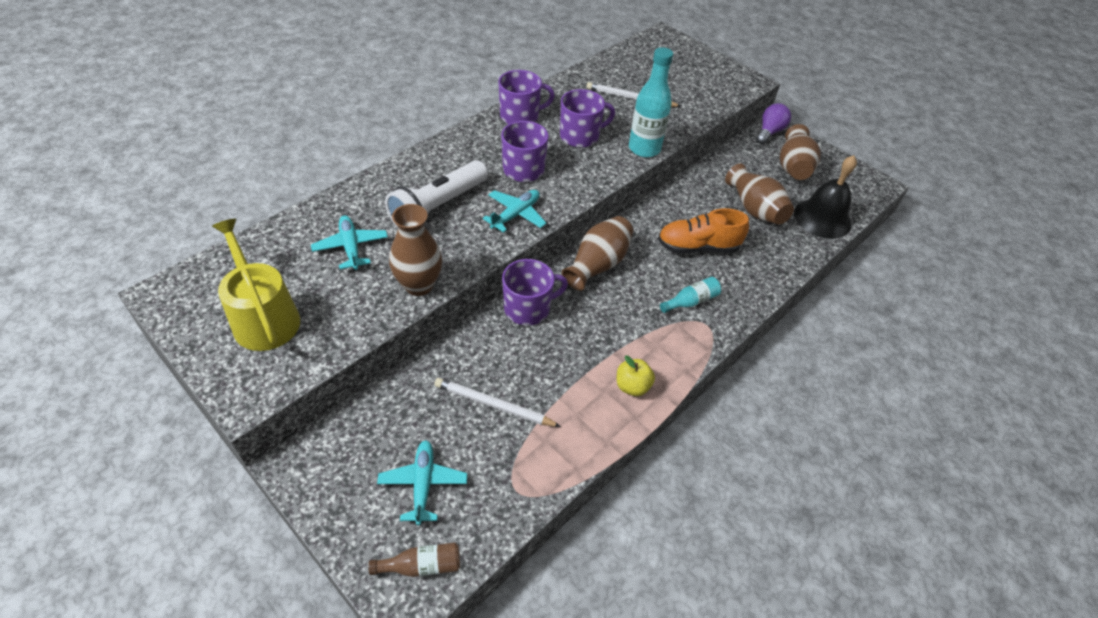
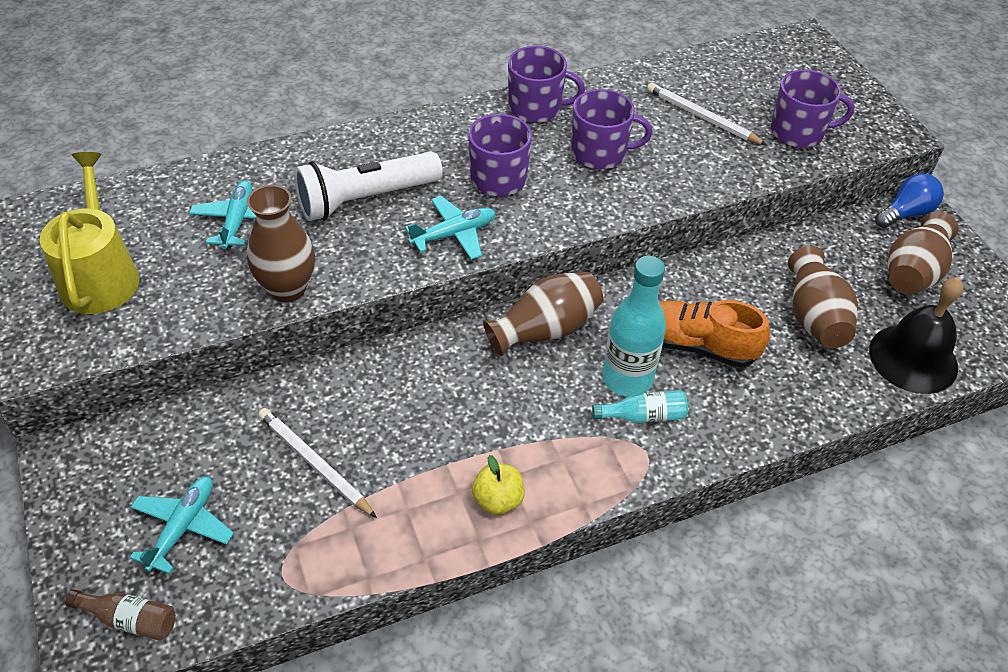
camera: 25 degrees right, 0 degrees up
(528, 308) = (424, 358): purple mug -> purple mug (798, 132)
(644, 149) = (678, 191): turquoise bottle -> turquoise bottle (627, 378)
(769, 132) = (906, 213): purple light bulb -> blue light bulb

